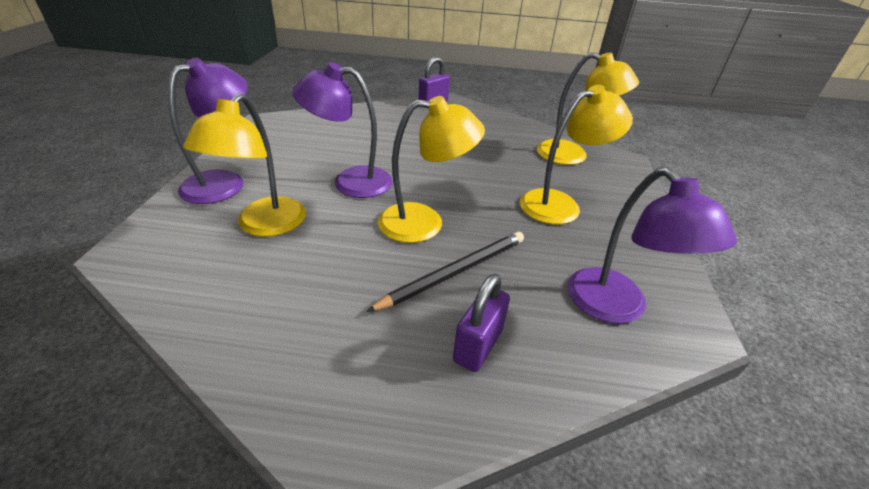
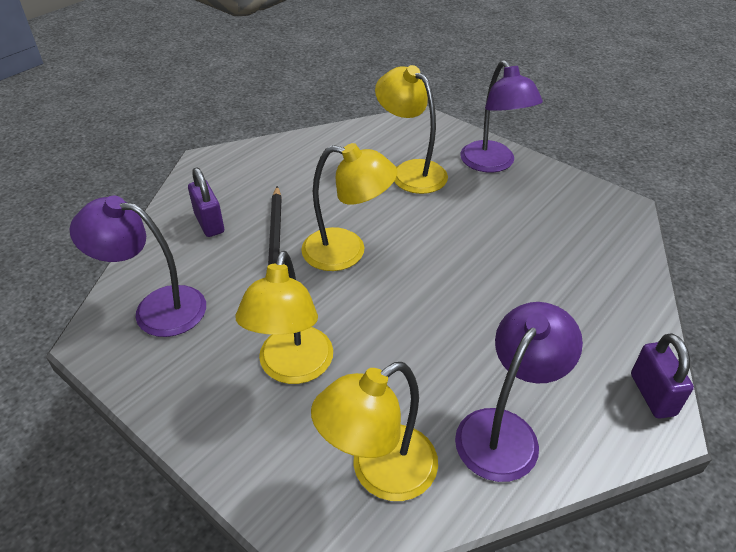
camera: 125 degrees right, 5 degrees up
(350, 181) = (448, 230): purple lamp -> purple lamp (505, 431)
(424, 222) = (347, 252): yellow lamp -> yellow lamp turned 105 degrees counterclockwise

